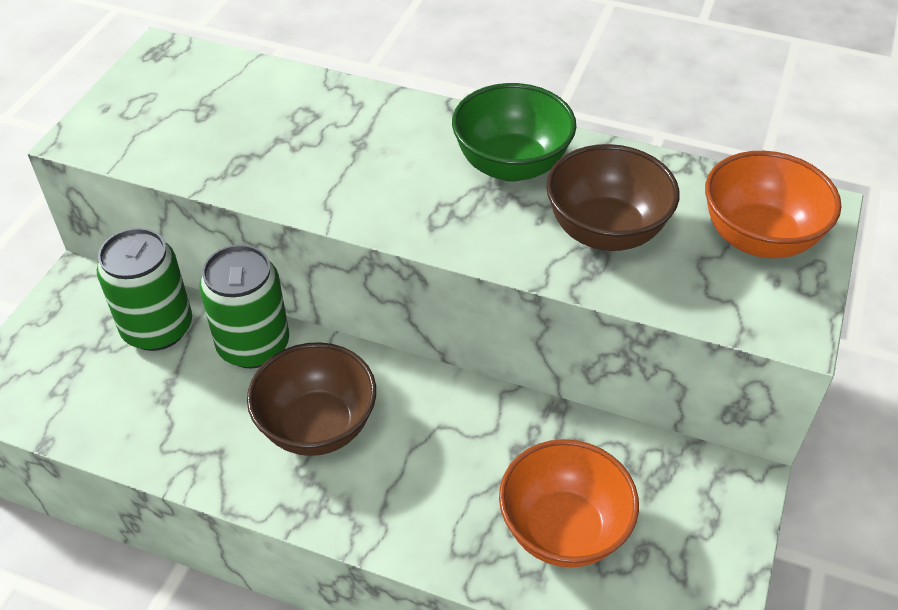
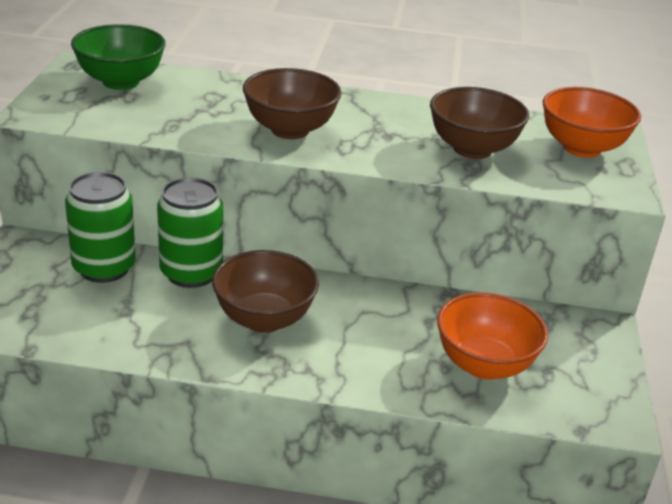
camera: 15 degrees left, 15 degrees down
(379, 182) = (290, 130): none -> brown bowl
(511, 165) = (386, 117): green bowl -> green bowl (121, 82)

